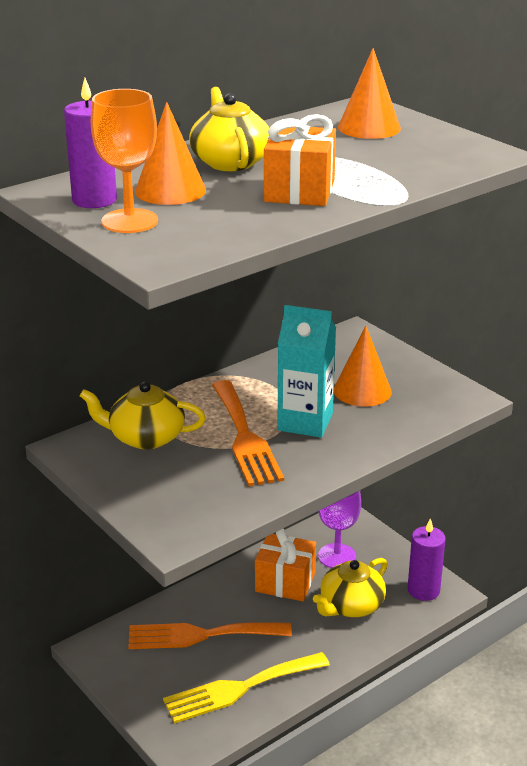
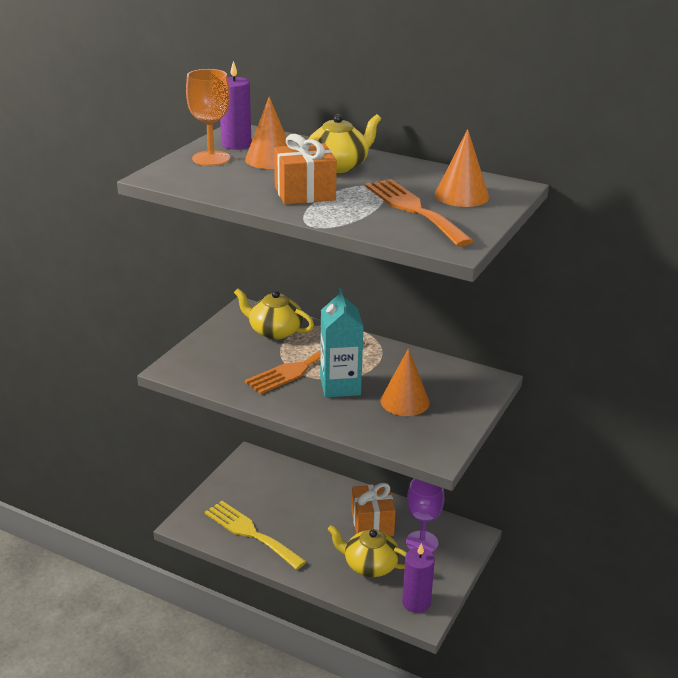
camera: 65 degrees right, 0 degrees up
(145, 437) = (274, 331): yellow teapot -> yellow teapot turned 45 degrees counterclockwise
(202, 635) = (291, 500): orange fork -> orange fork (415, 210)

